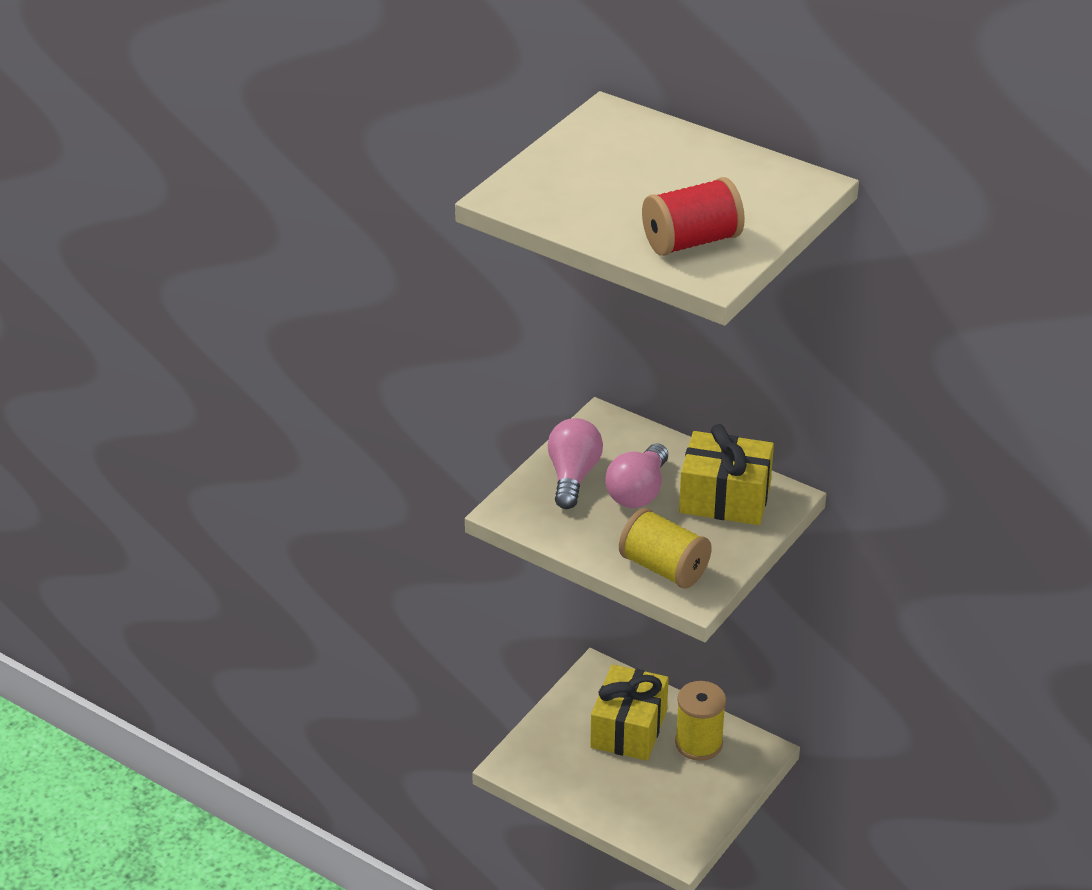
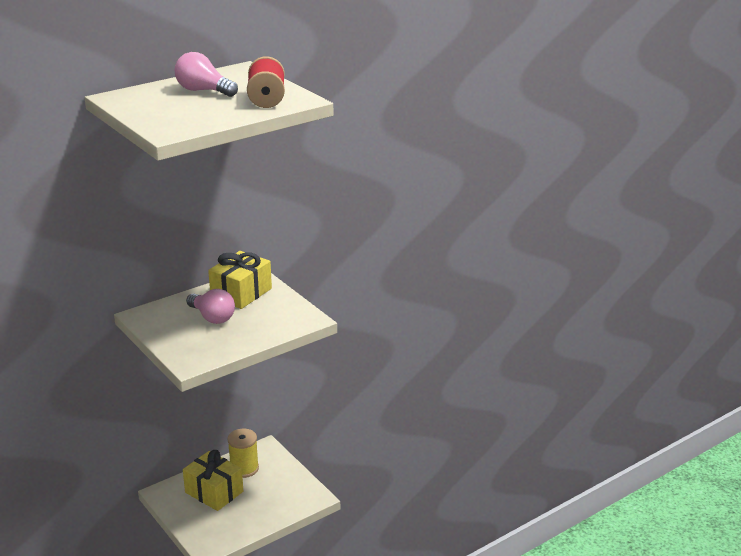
camera: 70 degrees left, 10 degrees down
(573, 476) = (179, 335): pink light bulb -> pink light bulb (203, 91)
(663, 568) = (281, 323): yellow spool -> none

